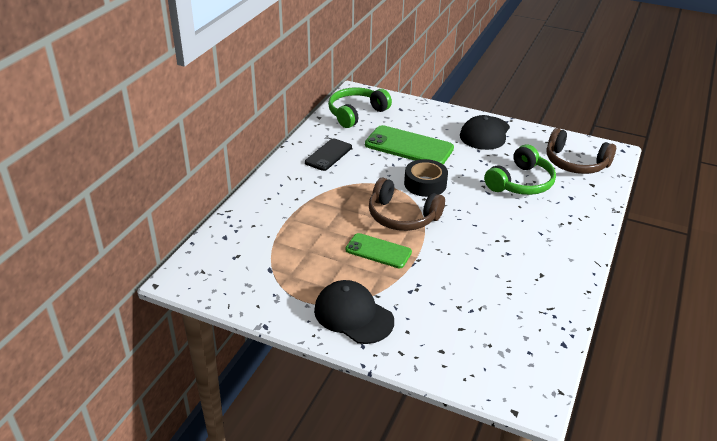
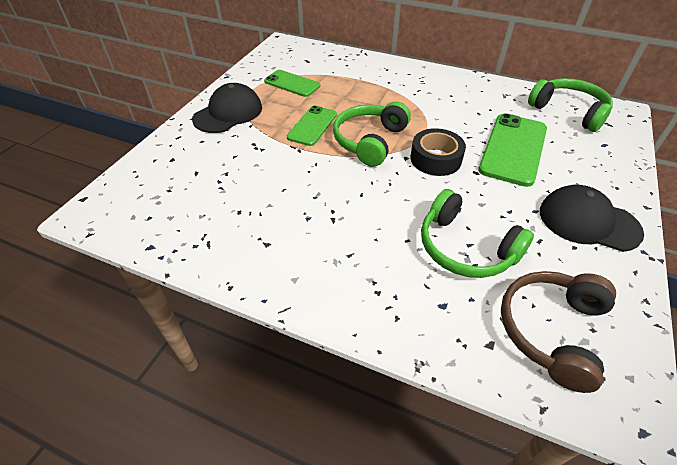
camera: 90 degrees right, 10 degrees up
(292, 267) = (292, 84): none -> green phone
(328, 155) = (470, 96): black phone -> none
(402, 216) = (369, 141): brown headphones -> green headphones

